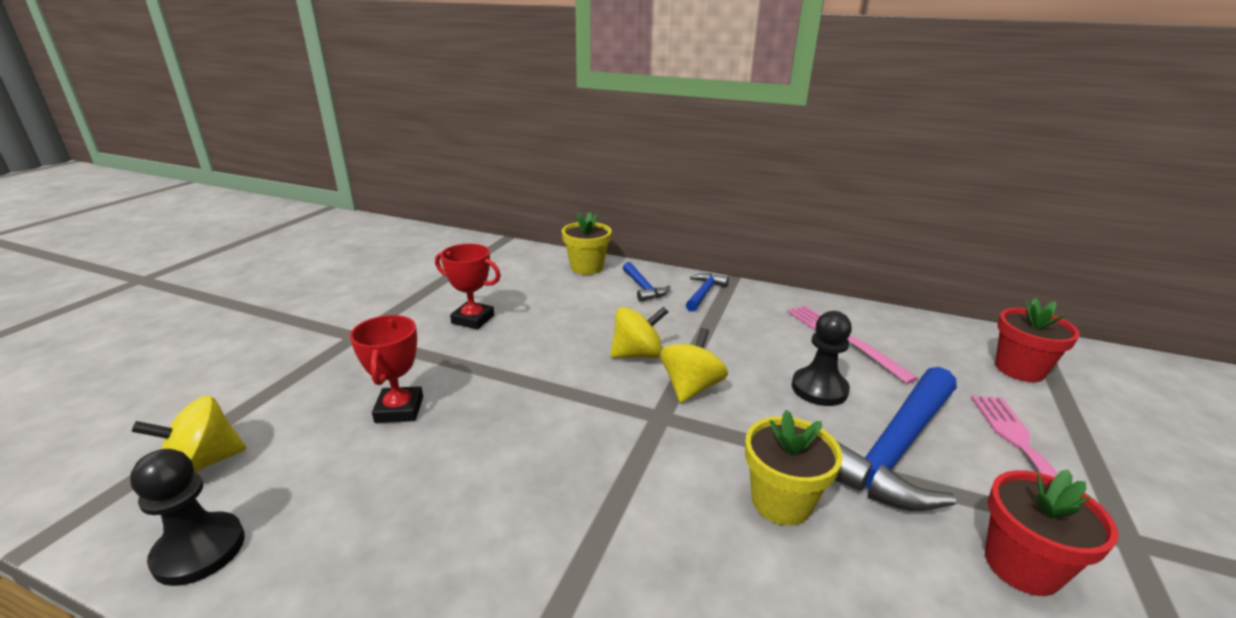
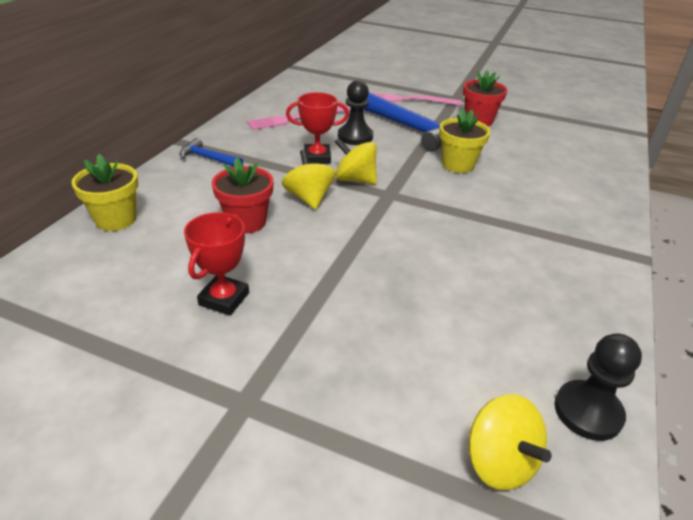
camera: 90 degrees left, 10 degrees up
(399, 409) = (395, 329): red trophy -> red trophy (317, 158)
(643, 288) = (185, 187): blue hammer -> none
(1019, 369) = (335, 81): red flower pot -> red flower pot (246, 222)

